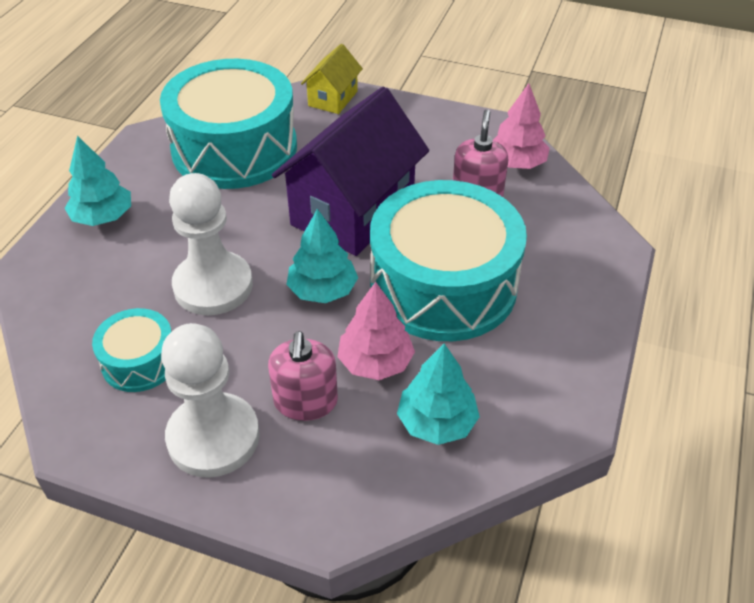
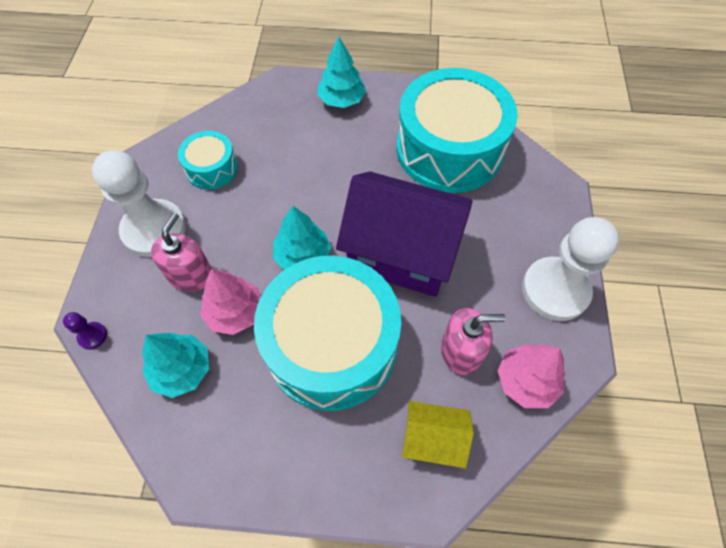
camera: 75 degrees right, 15 degrees up
(213, 286) = (290, 185): white pawn -> white pawn (555, 290)
(305, 401) = (191, 275): pink soap dispenser -> pink soap dispenser turned 120 degrees clockwise
(333, 98) = (552, 198): yellow house -> yellow house (432, 439)
(359, 520) = (92, 336): none -> purple pawn

